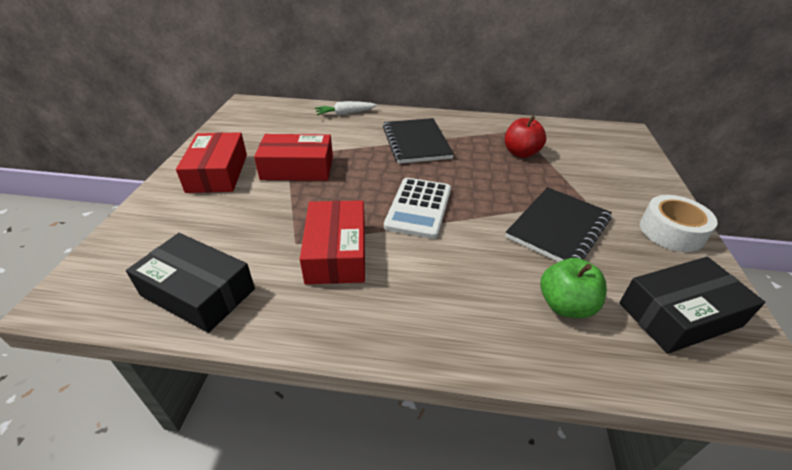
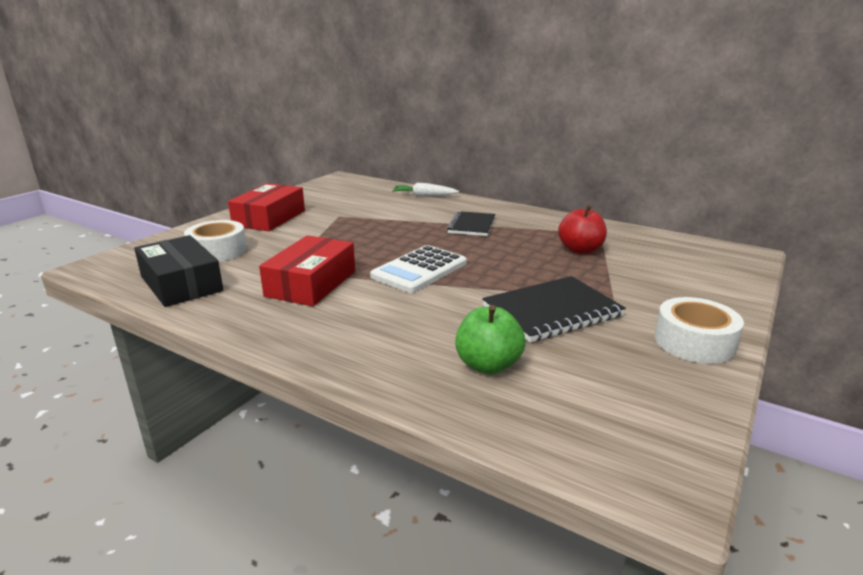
camera: 25 degrees right, 15 degrees down
(200, 233) = (218, 251): none -> white tape
(297, 168) = (338, 225): red box -> none
(416, 142) = (471, 225): black notebook -> black notebook, size x0.66
(679, 314) = (614, 403): black box -> none

